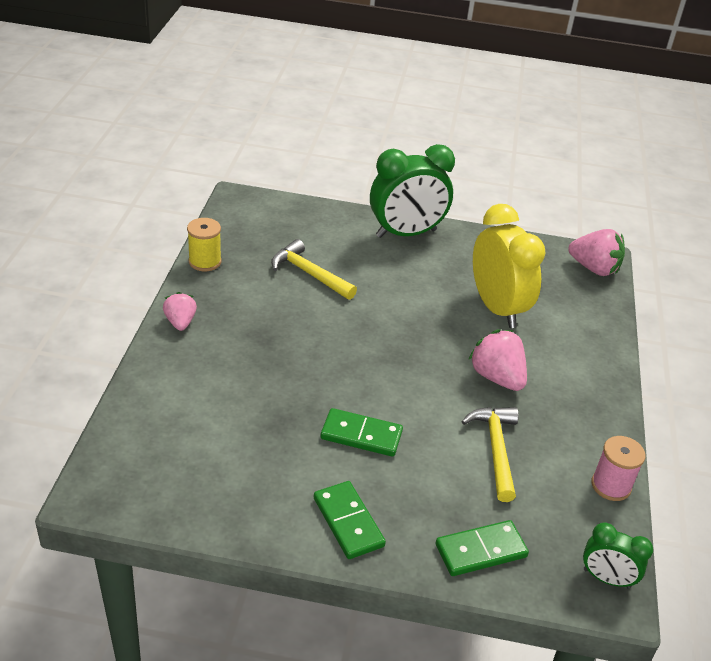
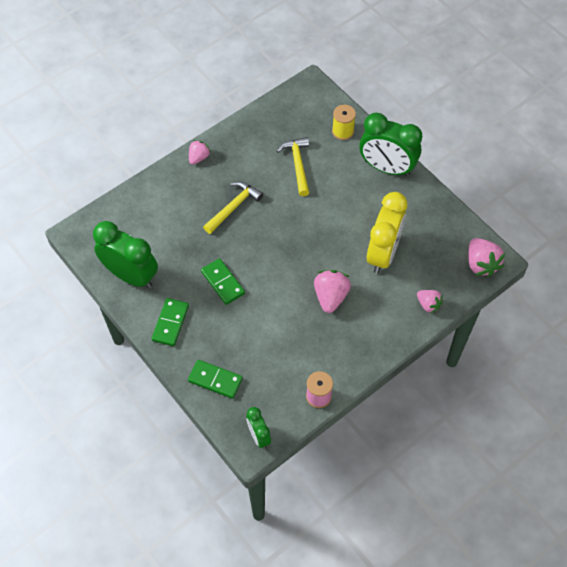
camera: 45 degrees right, 20 degrees up
(205, 262) = (248, 123): yellow spool -> yellow spool (343, 131)
(231, 499) = (131, 276): none -> green clock
(496, 449) = (281, 336): yellow hammer -> yellow hammer (233, 207)
(596, 328) = (428, 304): none -> pink strawberry

